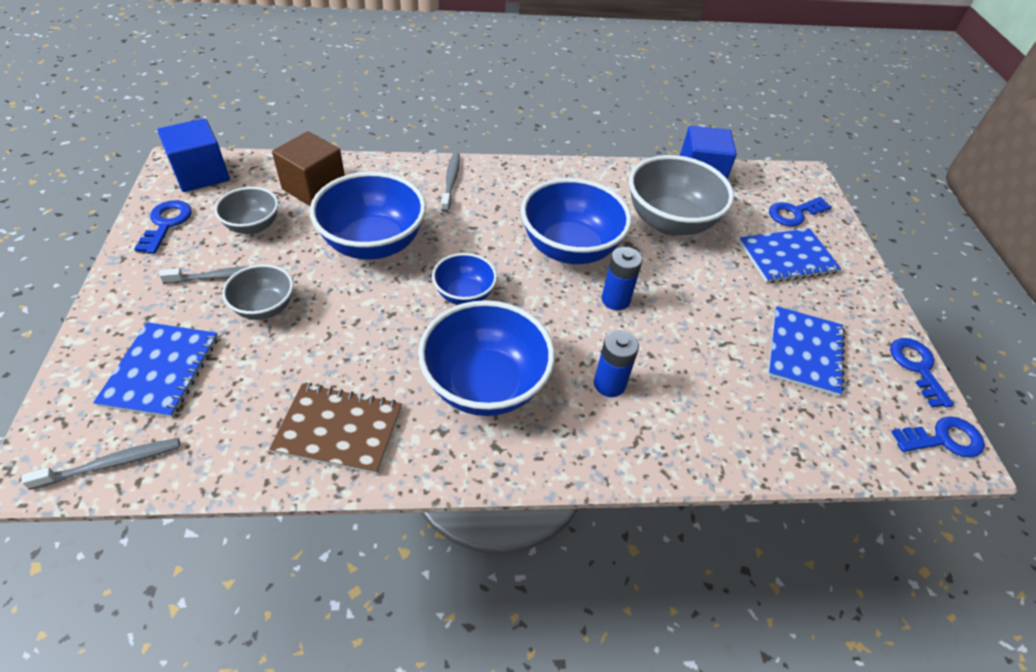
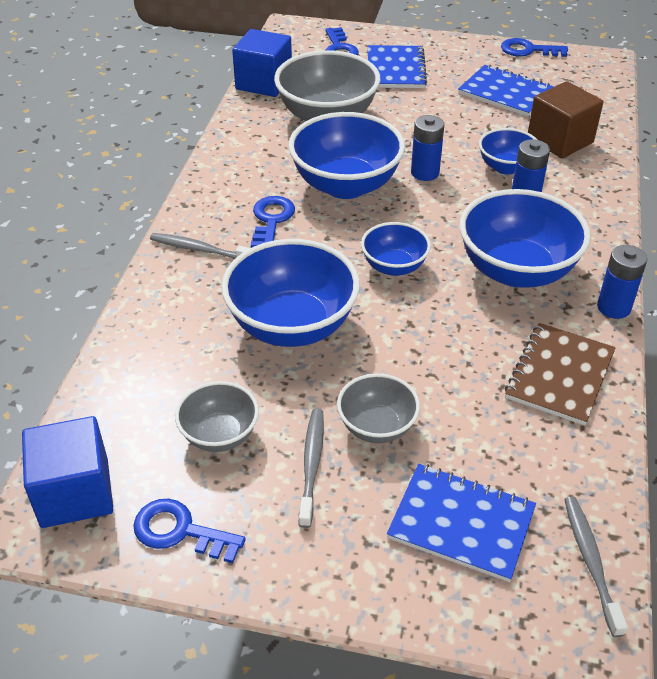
camera: 70 degrees left, 5 degrees down
(314, 188) = (162, 371): brown cube -> brown cube (560, 140)
(449, 474) = (613, 307): none -> blue battery
(657, 363) = (506, 167): none -> blue bowl
(943, 439) = (594, 62): blue key -> blue key (271, 220)

